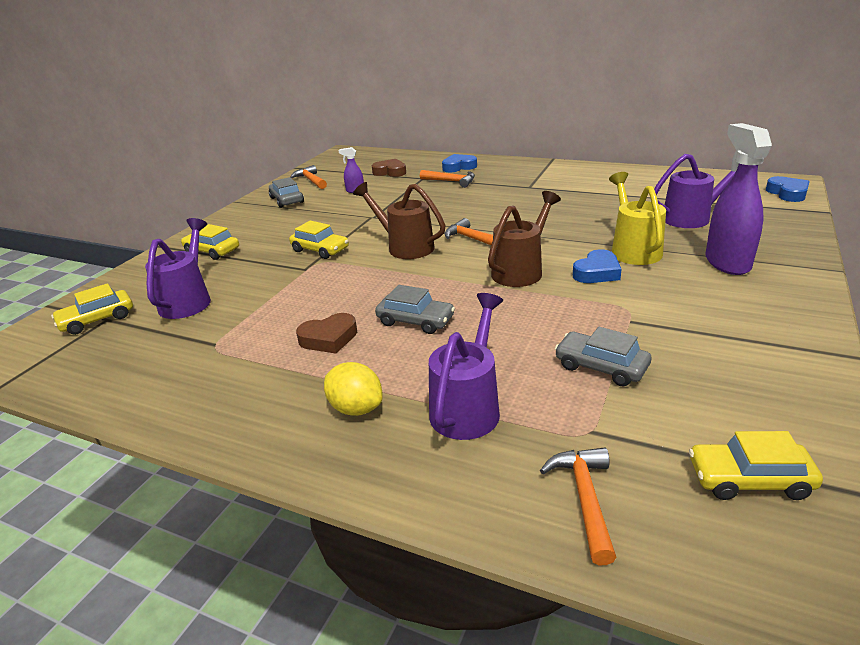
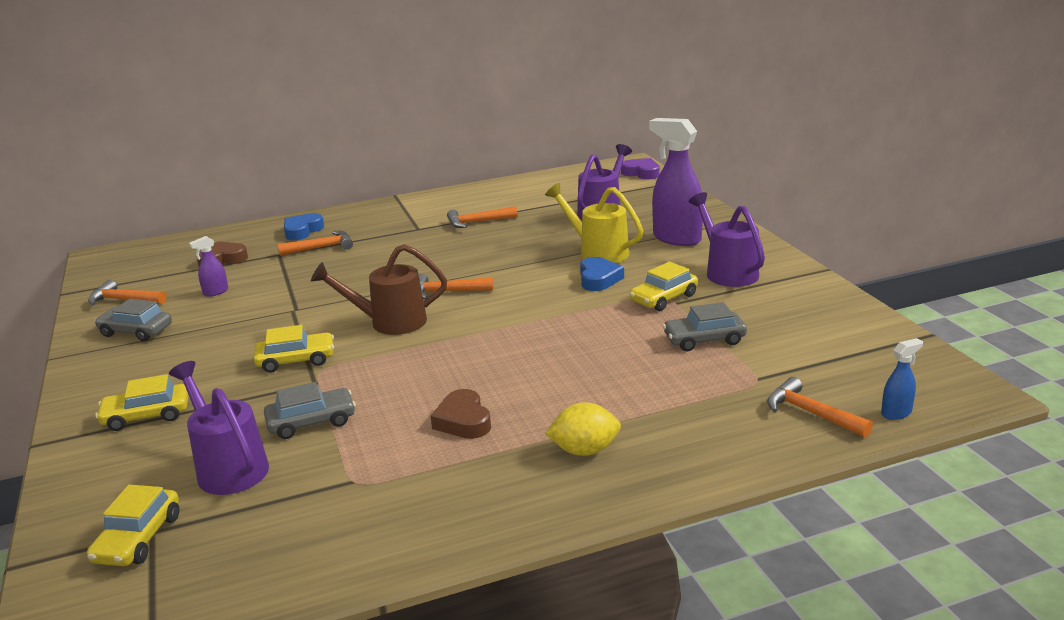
camera: 45 degrees left, 5 degrees down
(329, 338) = (463, 421): brown heart -> brown heart turned 135 degrees clockwise
(415, 321) = (516, 373): grey car -> grey car (311, 422)
(468, 407) = (662, 406): purple watering can -> purple watering can (727, 272)
(521, 271) = (536, 300): brown watering can -> none
(577, 195) = (477, 222): none -> orange hammer
(682, 563) = (896, 413): none -> blue spray bottle
(749, 479) = (868, 358): yellow car -> yellow car (663, 298)
(787, 193) = (641, 173): blue heart -> purple heart

